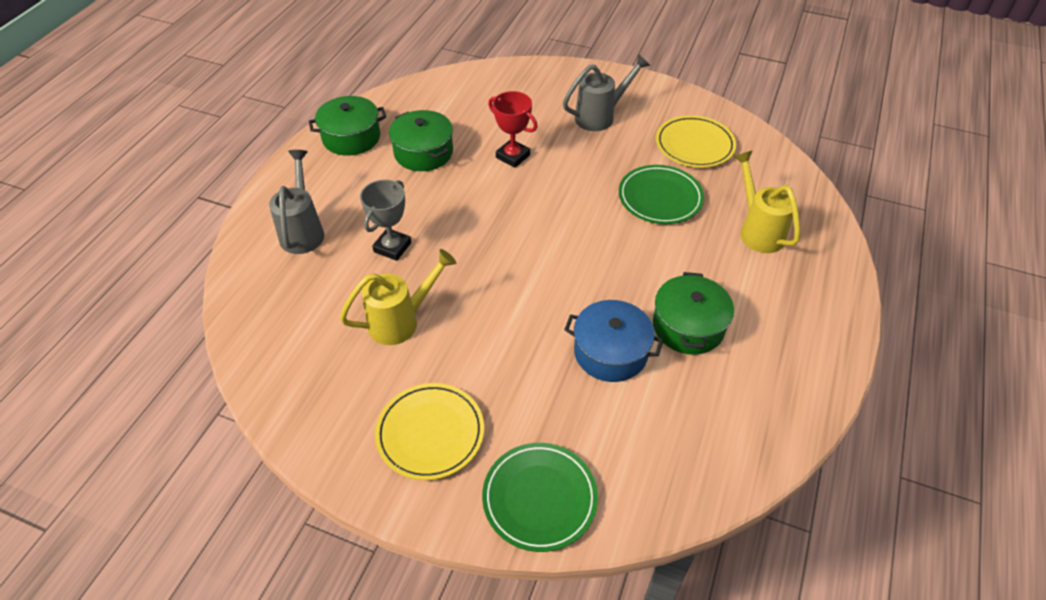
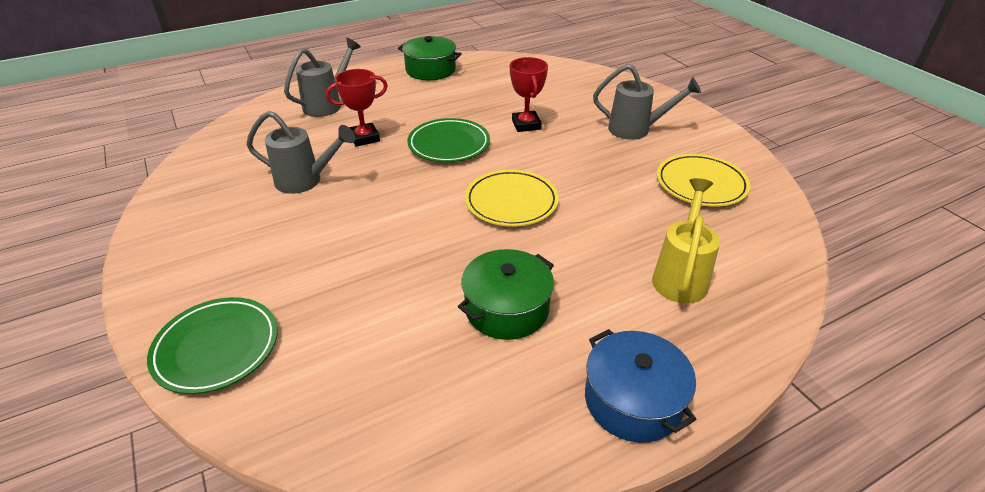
camera: 40 degrees right, 10 degrees down
(392, 247) = (364, 138): grey trophy -> red trophy
(401, 321) = (306, 181): yellow watering can -> grey watering can
(423, 152) = (465, 96): green pot -> none
(430, 433) = (220, 256): yellow plate -> yellow plate (511, 202)
(610, 352) = (414, 286): blue pot -> blue pot (633, 400)
(660, 198) = (613, 205): green plate -> green plate (449, 144)

